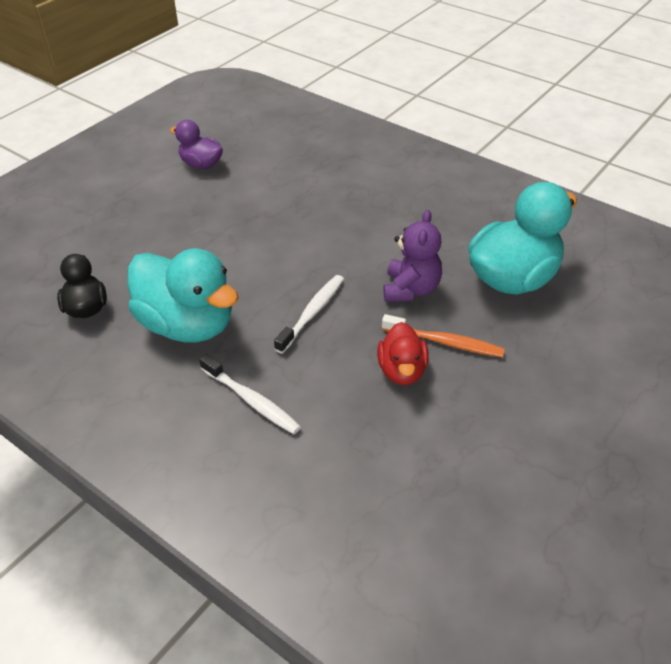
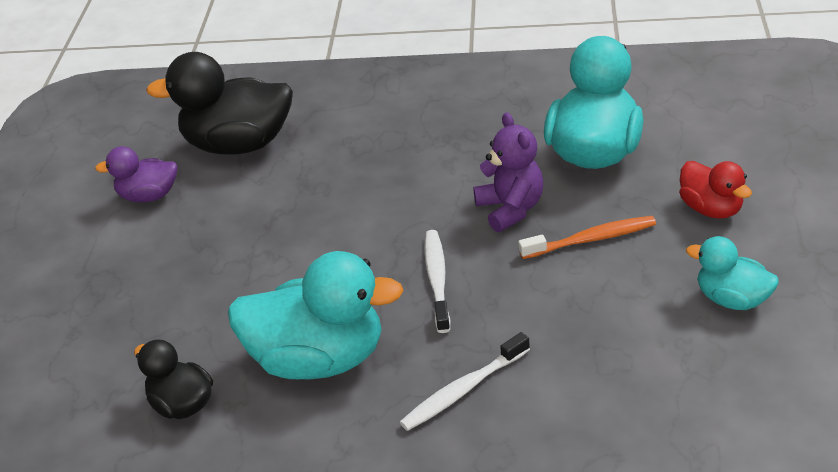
camera: 30 degrees left, 5 degrees down
(251, 400) = (464, 390): white toothbrush -> white toothbrush turned 135 degrees clockwise
(284, 156) = (239, 144): none -> black duck
(402, 371) = (578, 285): red duck -> red duck (711, 209)
(504, 448) = (732, 299): none -> turquoise duck

